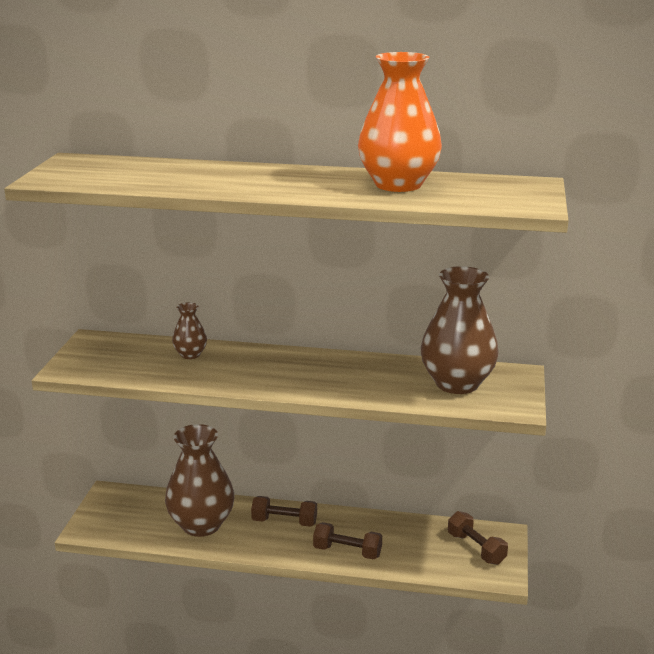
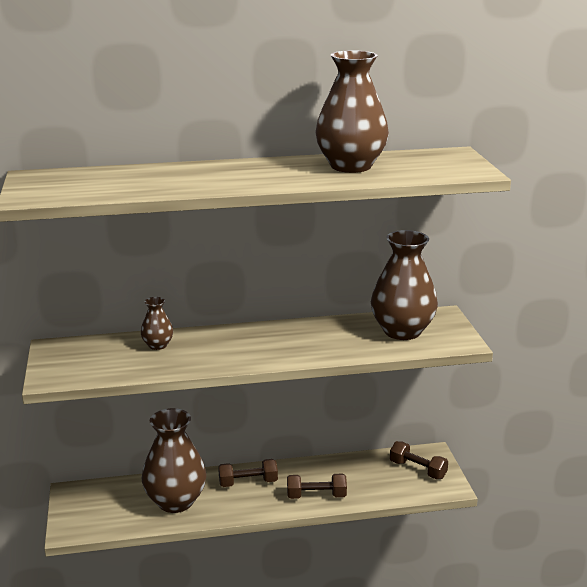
camera: 20 degrees left, 0 degrees up
(398, 184) = (351, 166): orange vase -> brown vase

